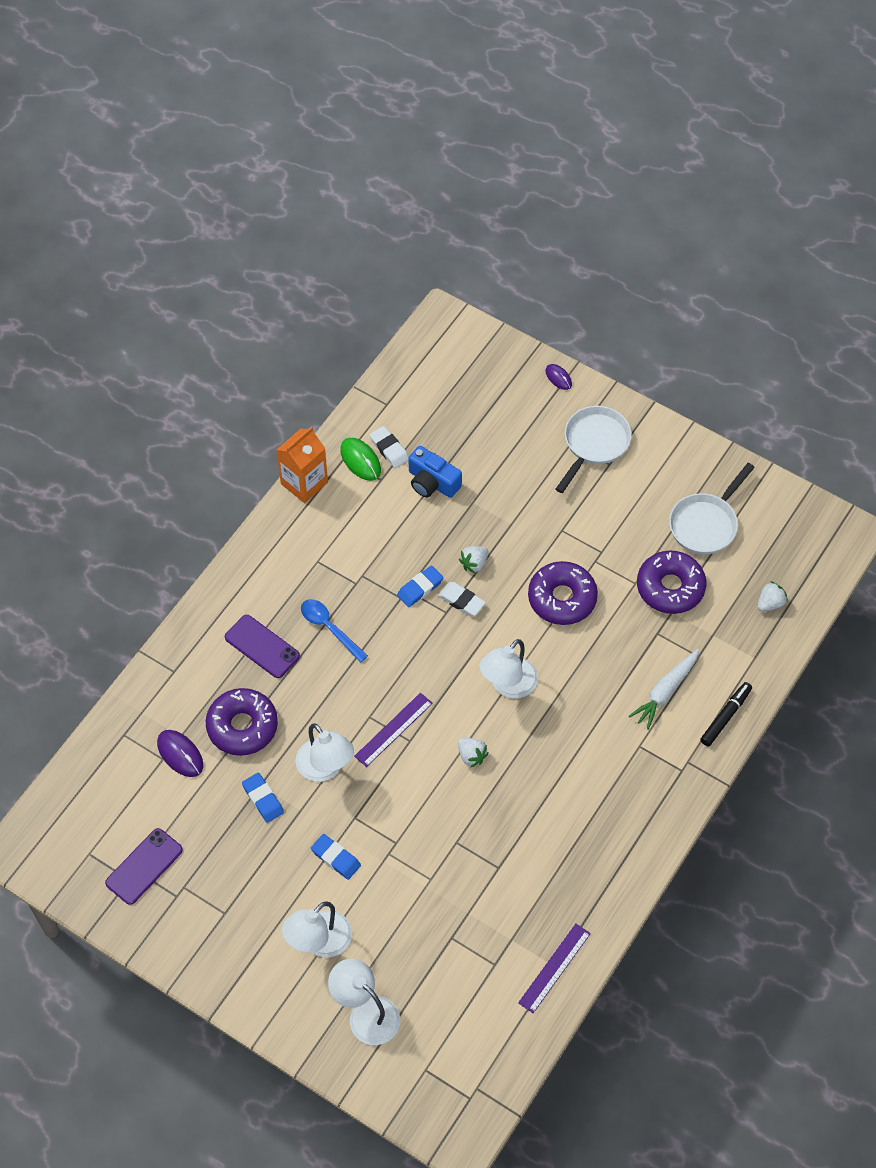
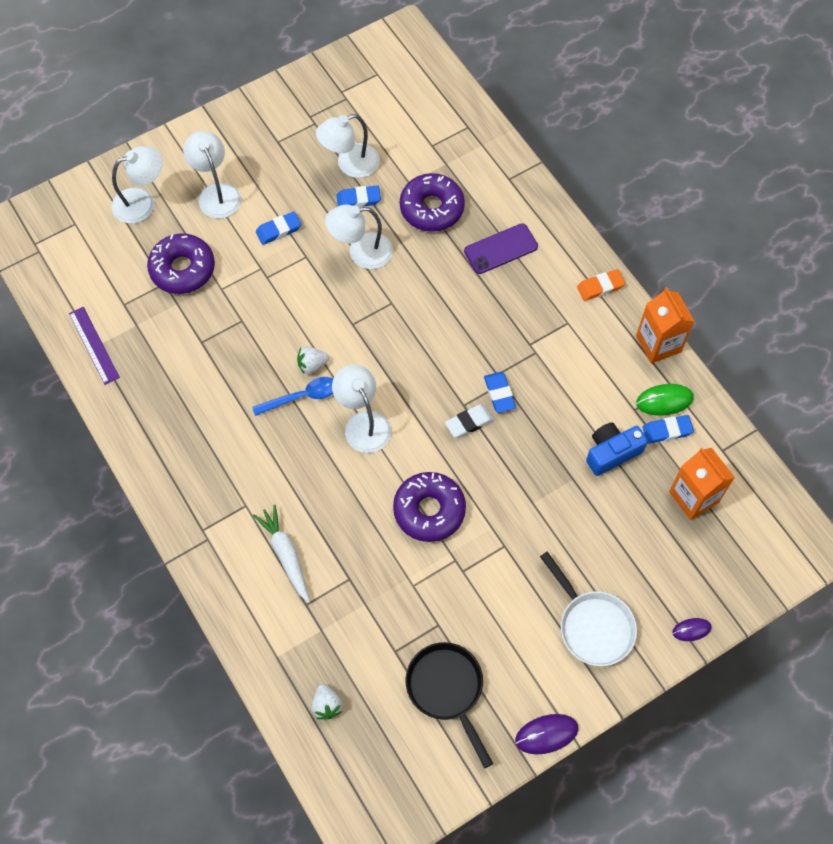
camera: 115 degrees right, 5 degrees up
(144, 866) = (346, 104): purple phone -> none
(180, 754) = (429, 158): purple mouse -> purple mouse (546, 734)
(223, 827) = (350, 164): none -> white lamp
(265, 548) = (600, 287): none -> orange eraser
(329, 628) = (493, 306): blue spoon -> blue spoon (301, 397)
(389, 449) = (667, 431): white eraser -> blue eraser
(393, 729) = (369, 316): purple ruler -> none
(441, 411) = (693, 497): none -> orange carton
(474, 563) = (504, 450): white strawberry -> none
(670, 587) = (392, 616): purple donut -> purple donut (182, 269)
(705, 524) = (447, 689): white pan -> black pan
(725, 716) = (232, 596): black marker -> none

